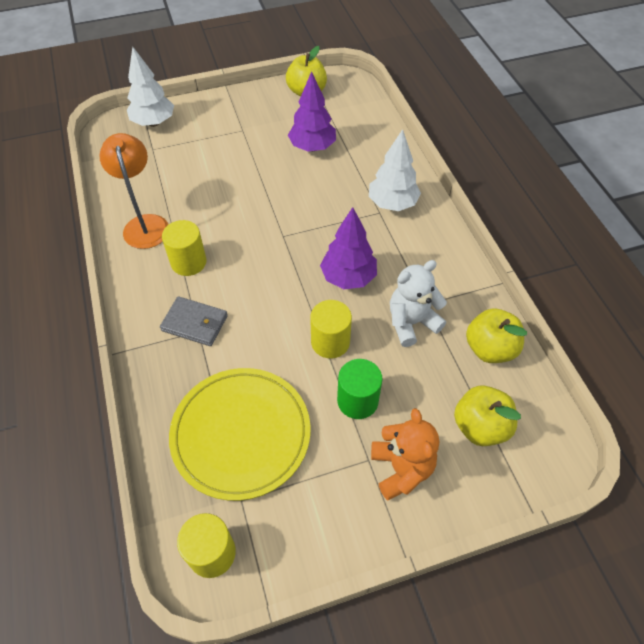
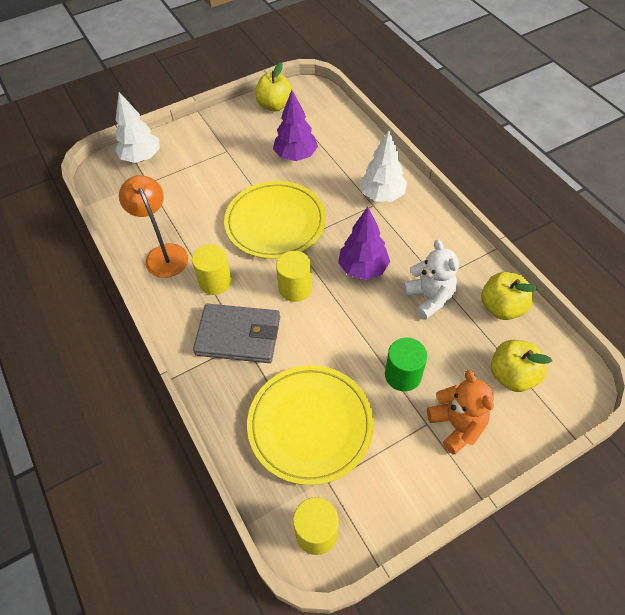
camera: 10 degrees left, 0 degrees up
(195, 323) = (238, 336): grey wallet -> grey wallet, size x1.51
(270, 212) = (275, 222): none -> yellow plate
(330, 342) = (364, 329): yellow cylinder -> yellow cylinder (295, 288)
(411, 322) = (429, 298): white teddy bear -> white teddy bear turned 105 degrees clockwise

